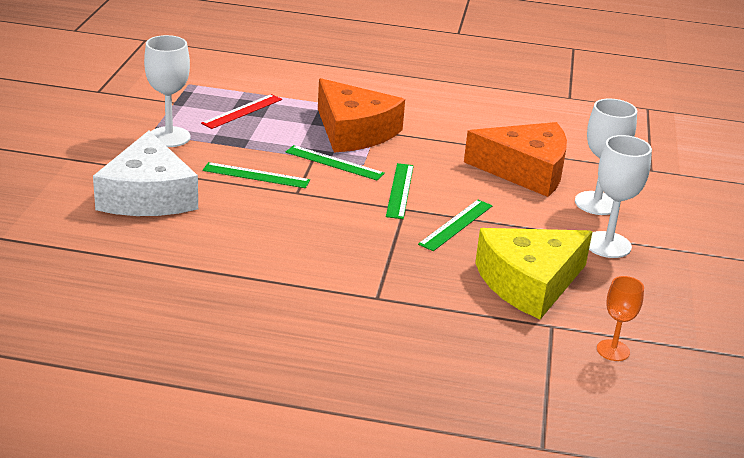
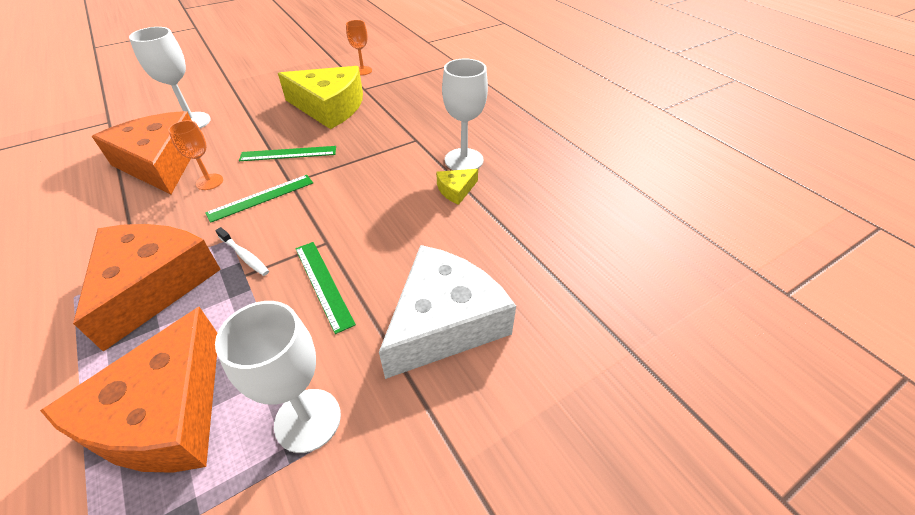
camera: 130 degrees left, 15 degrees up
(242, 111) = (165, 413): red ruler -> orange cheese
(260, 272) = (456, 190): none -> yellow cheese
(334, 163) = (244, 256): green ruler -> white toothbrush
(460, 179) = (209, 182): none -> orange goblet
(607, 245) = (250, 102): white goblet -> white goblet (464, 160)

